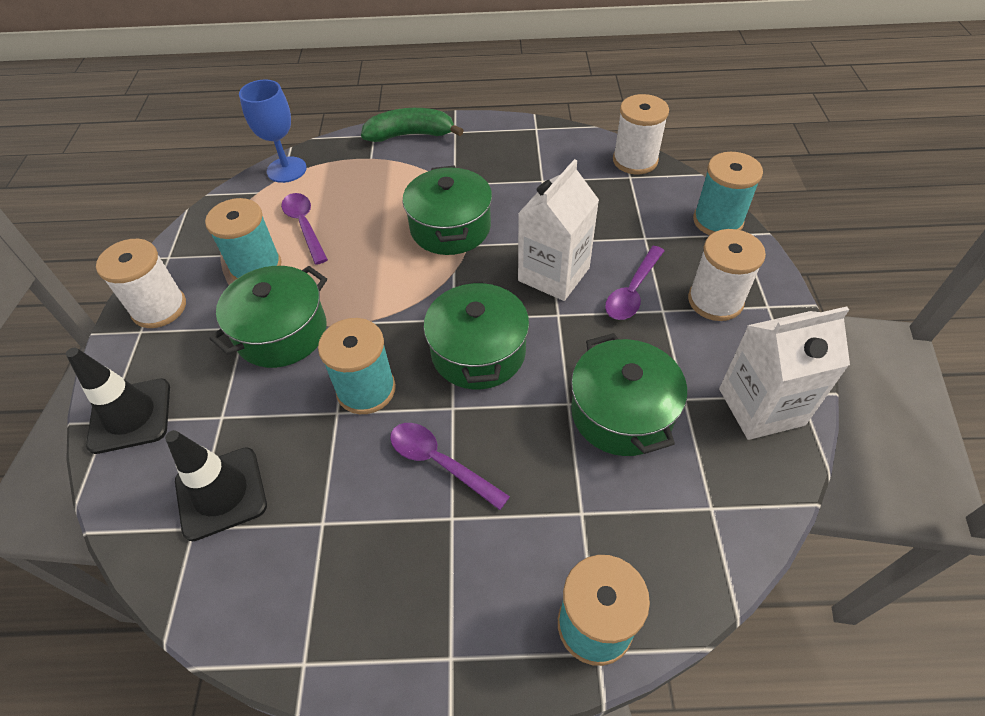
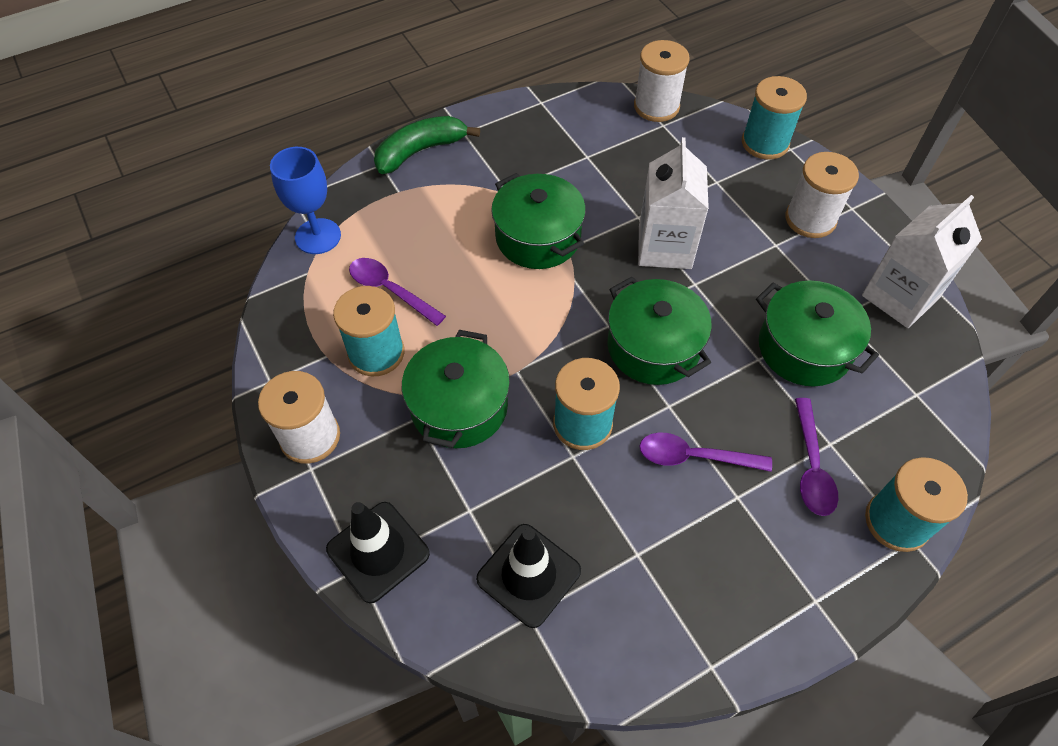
camera: 30 degrees left, 5 degrees up
(632, 291) = (740, 237): purple spoon -> purple spoon (811, 466)

